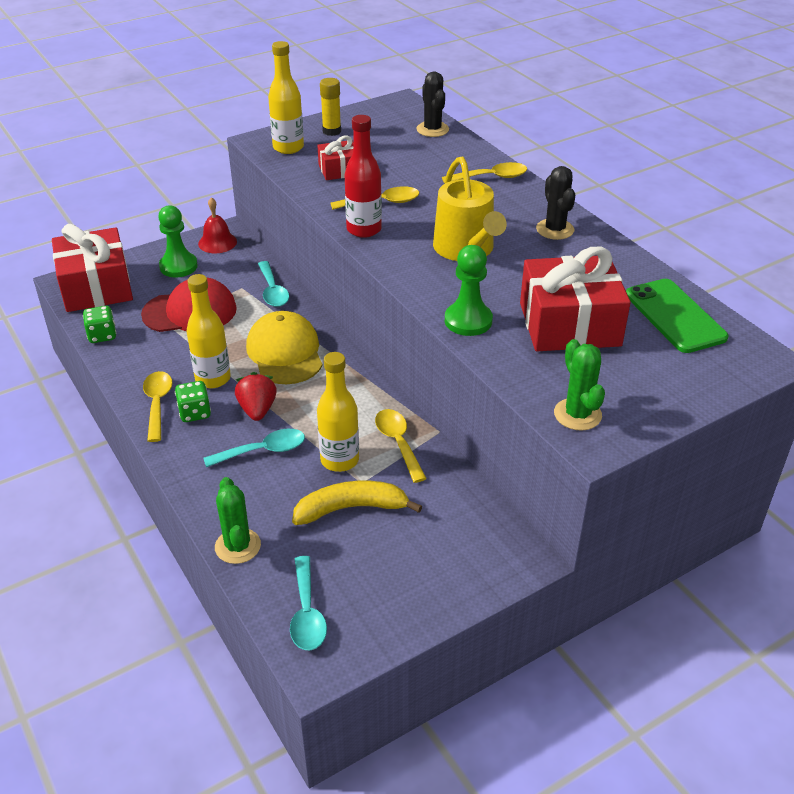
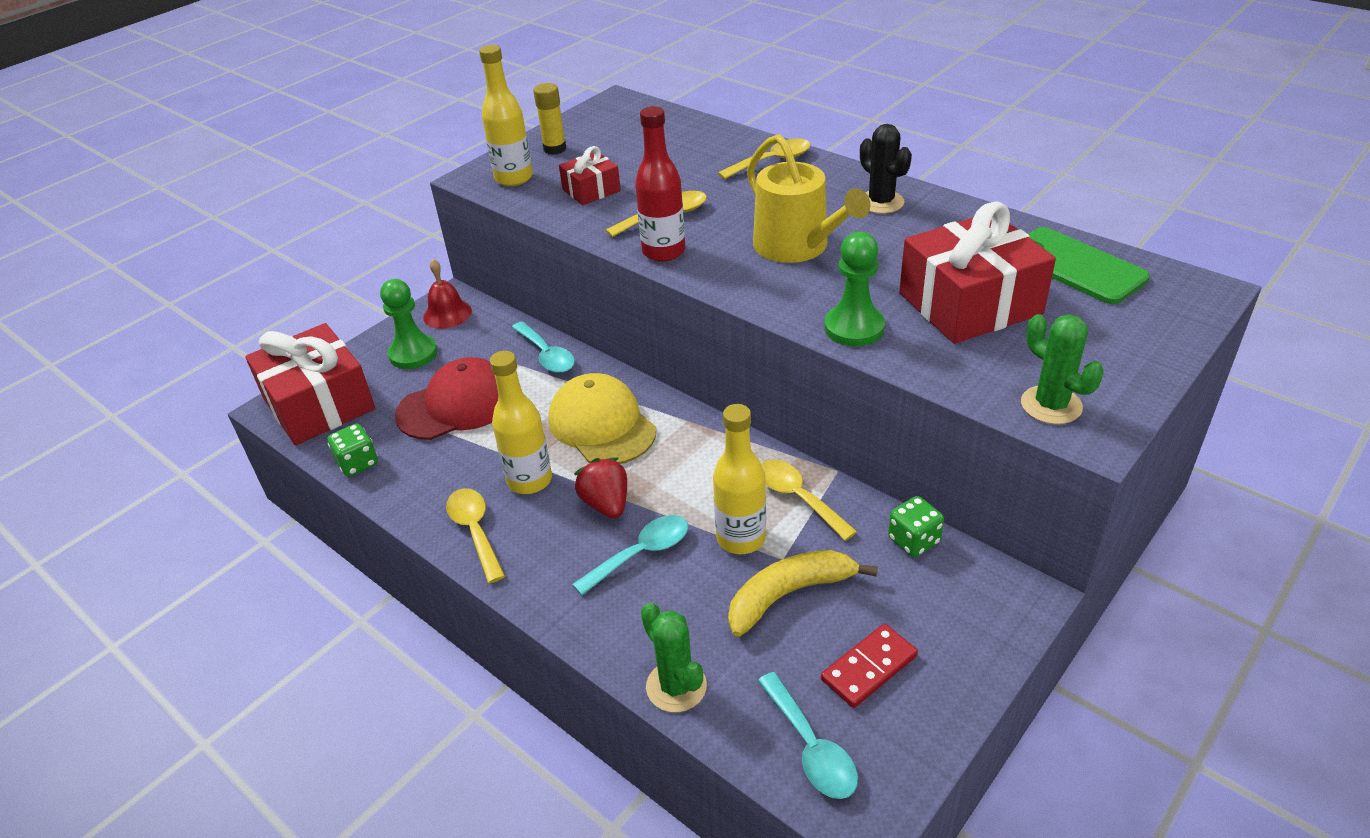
camera: 15 degrees left, 0 degrees up
(195, 413) = (529, 529): green dice -> green dice (913, 540)
(379, 574) = (869, 668): none -> red domino
(432, 129) = (671, 123): black cactus -> none

